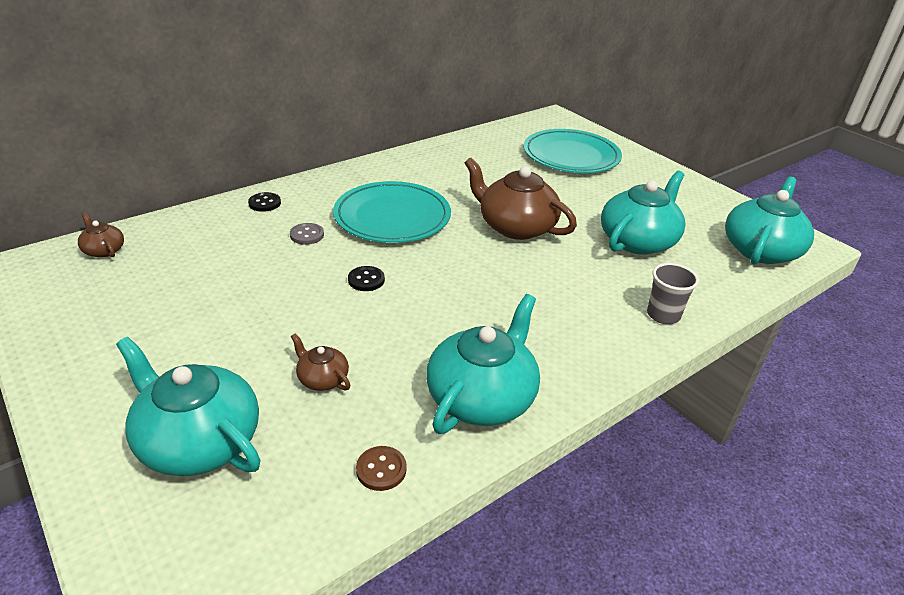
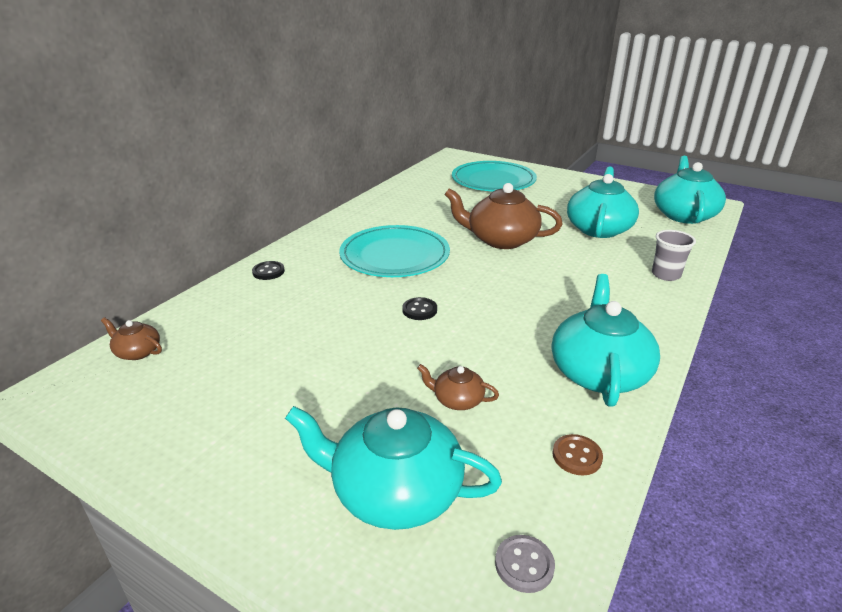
camera: 20 degrees left, 5 degrees down
(307, 235) = (333, 288): grey button -> grey button (524, 565)

